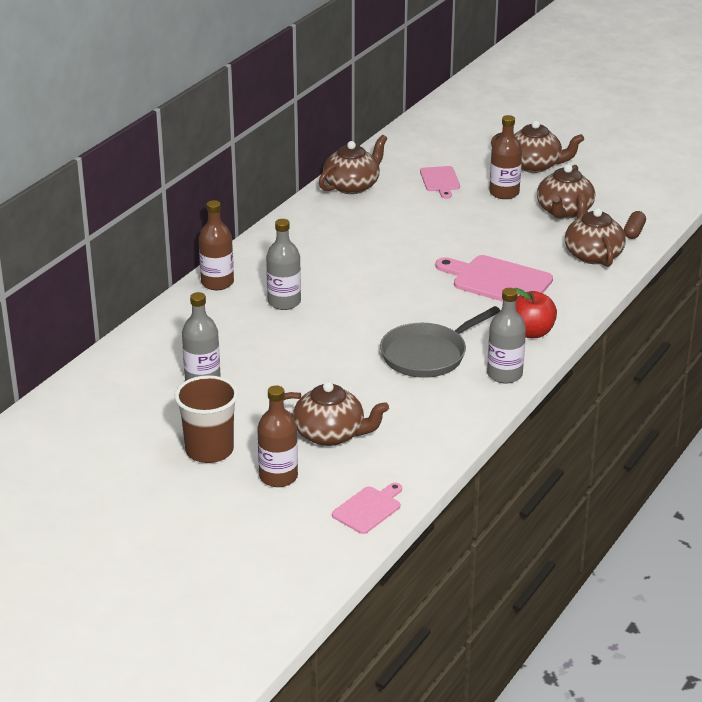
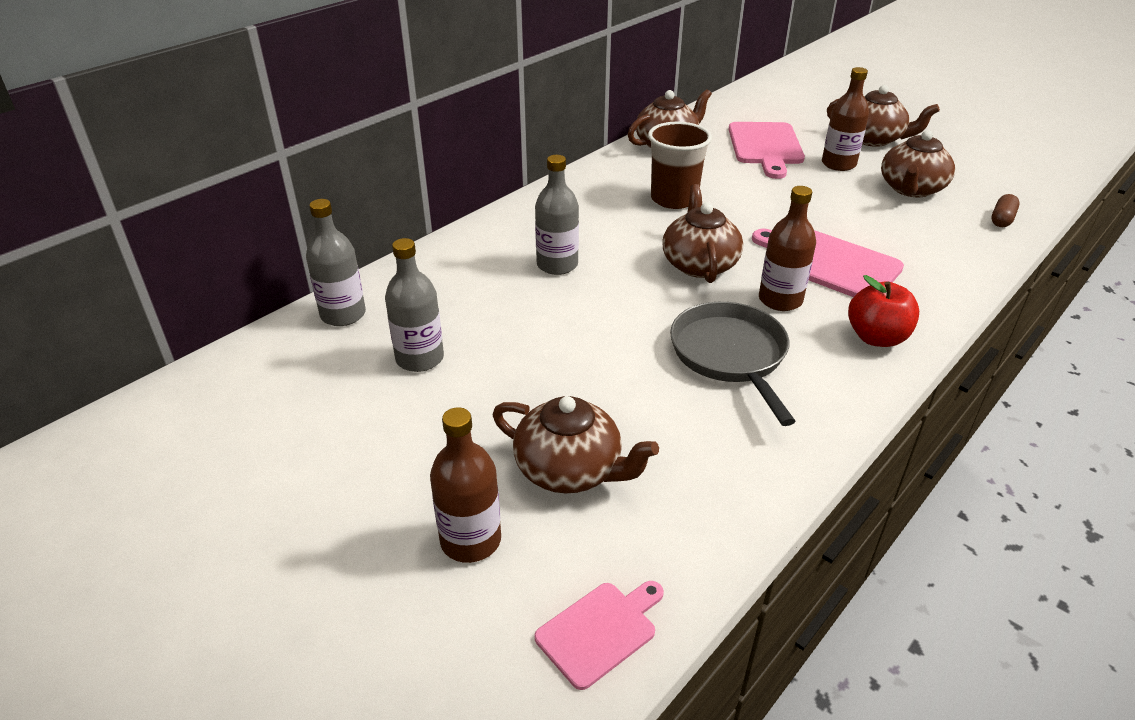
camera: 10 degrees right, 5 degrees up
(209, 450) = (385, 476): brown cup -> brown cup (674, 199)
(217, 283) = (485, 234): brown bottle -> brown bottle (780, 300)
(427, 355) = (730, 355): grey pan -> grey pan turned 105 degrees clockwise
(440, 181) = (765, 146): pink cutting board -> pink cutting board, size x1.72
(504, 374) = (839, 398): grey bottle -> grey bottle (343, 314)
(592, 254) = (952, 242): brown teapot -> brown teapot (699, 264)

